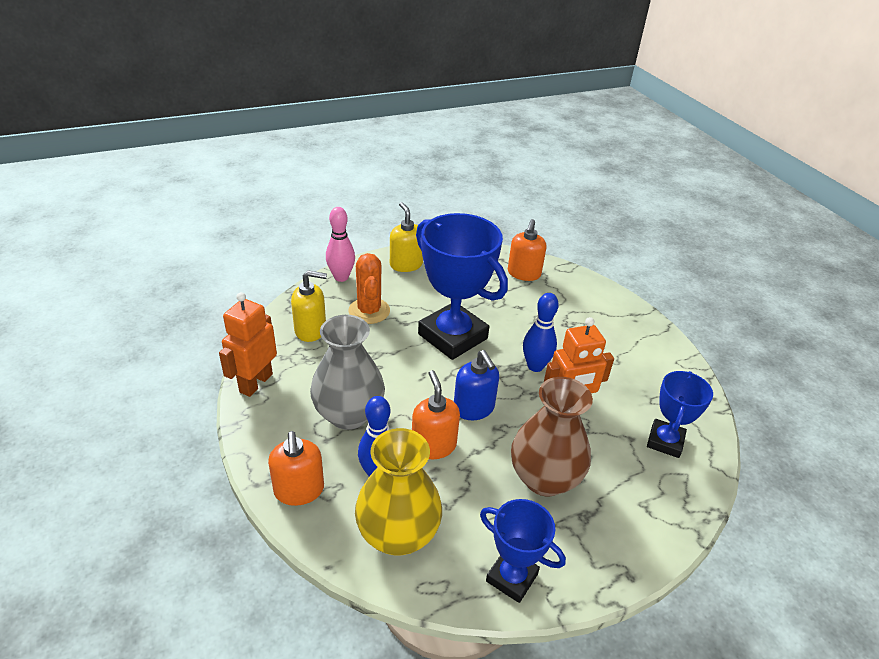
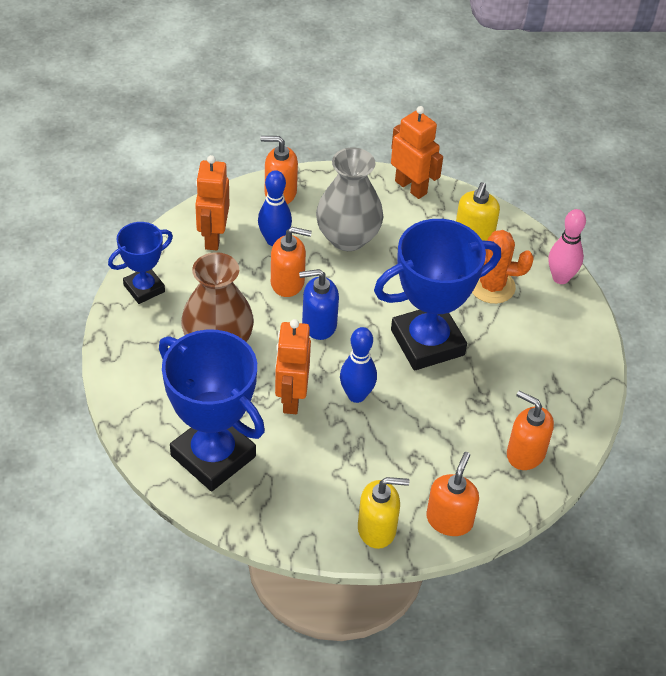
camera: 110 degrees right, 10 degrees up
(398, 534) = (213, 237): yellow vase -> orange robot
(406, 264) = (573, 341): yellow soap dispenser -> yellow soap dispenser (377, 529)
(605, 298) = (449, 520): none -> orange soap dispenser
(665, 441) = (213, 456): blue trophy -> blue trophy, size x1.82

